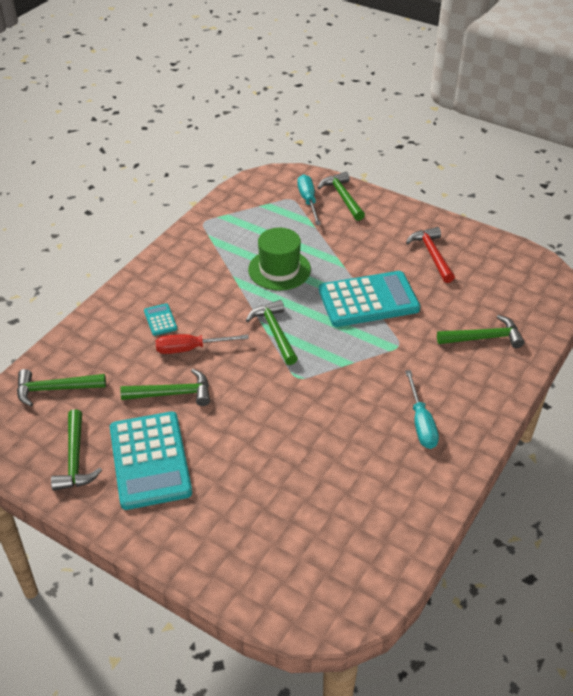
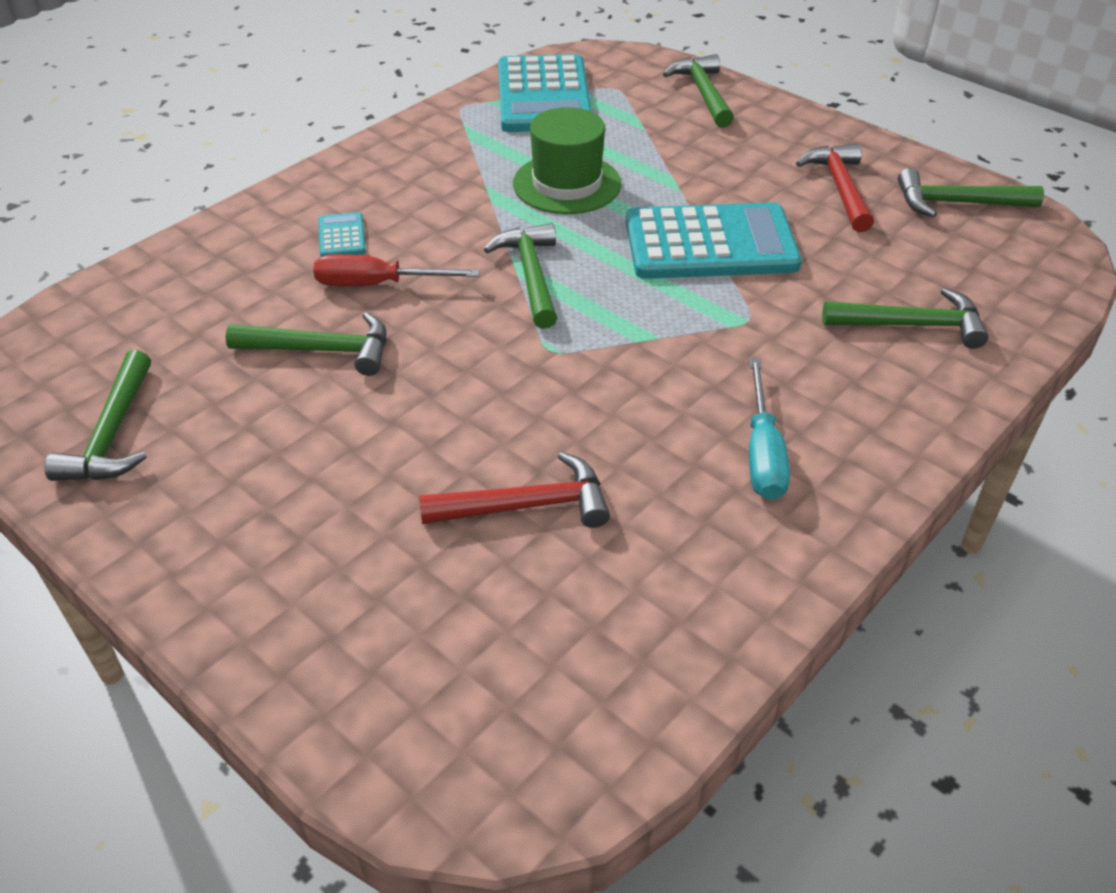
camera: 10 degrees right, 0 degrees up
(55, 389) = (125, 320): green hammer -> green hammer (957, 203)
(150, 460) = (241, 453): turquoise calculator -> turquoise calculator (543, 96)
(308, 201) = (644, 93): turquoise screwdriver -> none
(308, 468) = (527, 505): none -> red hammer

